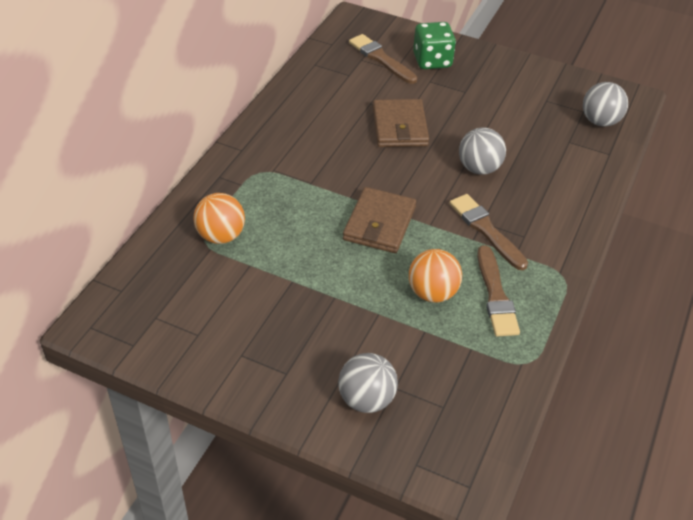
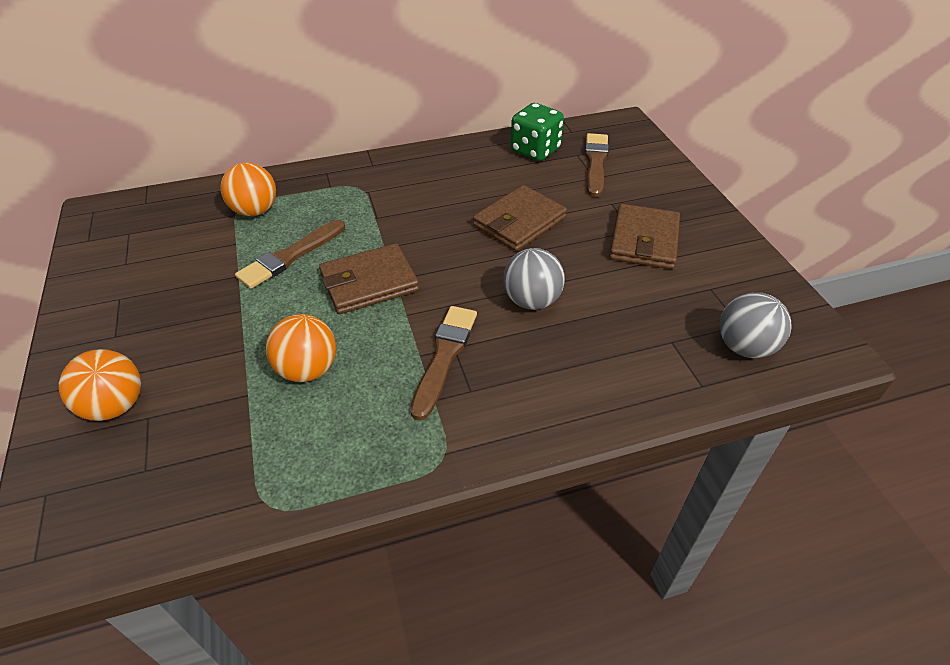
camera: 50 degrees right, 0 degrees up
(366, 399) = (115, 406): grey ball -> orange ball
(432, 61) = (642, 189): green dice -> green dice (535, 150)
(479, 93) = (644, 240): none -> brown wallet
(495, 295) = (352, 418): brown brush -> brown brush (290, 256)

